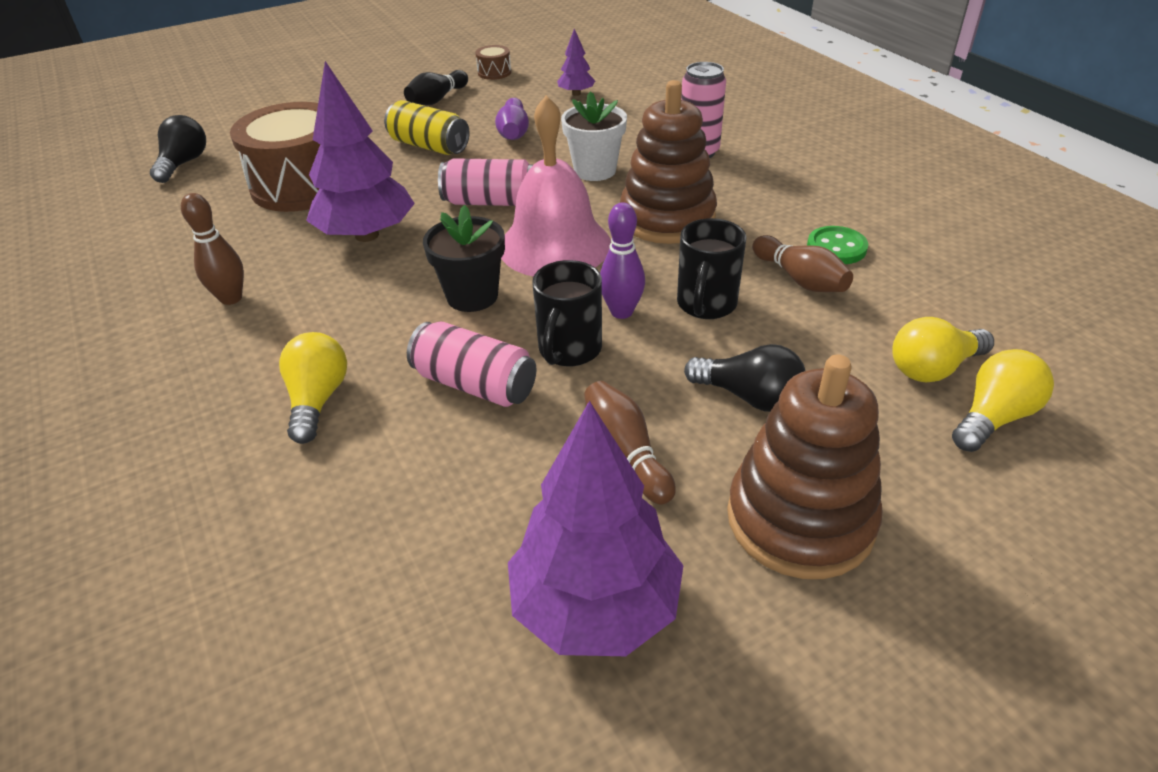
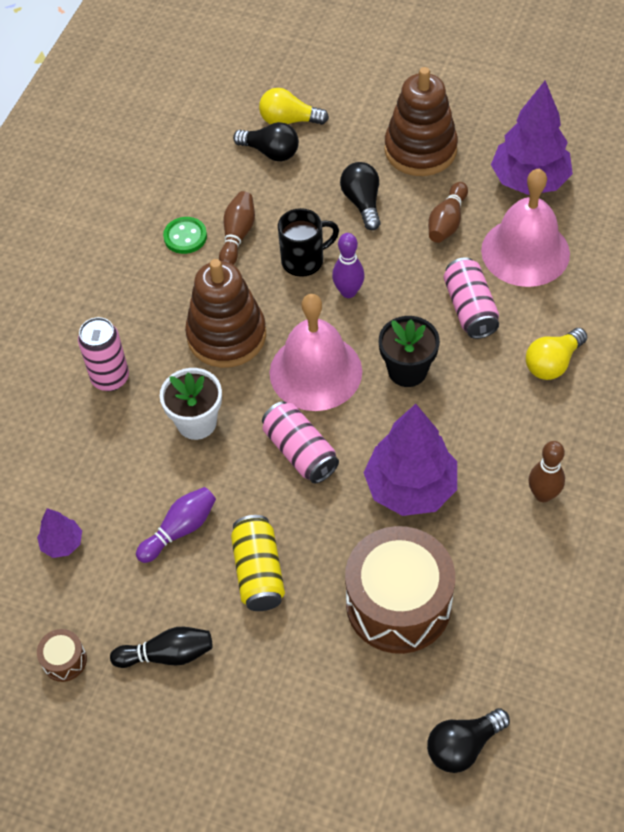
camera: 130 degrees left, 15 degrees up
(481, 495) = (525, 251): none -> pink bell
(569, 350) = (404, 291): black mug -> none
(933, 368) = (271, 152): yellow light bulb -> black light bulb

